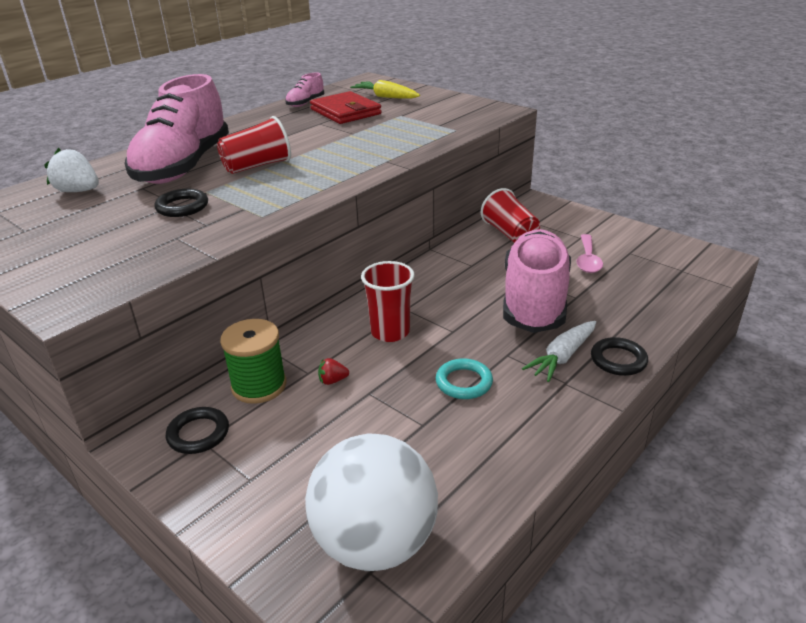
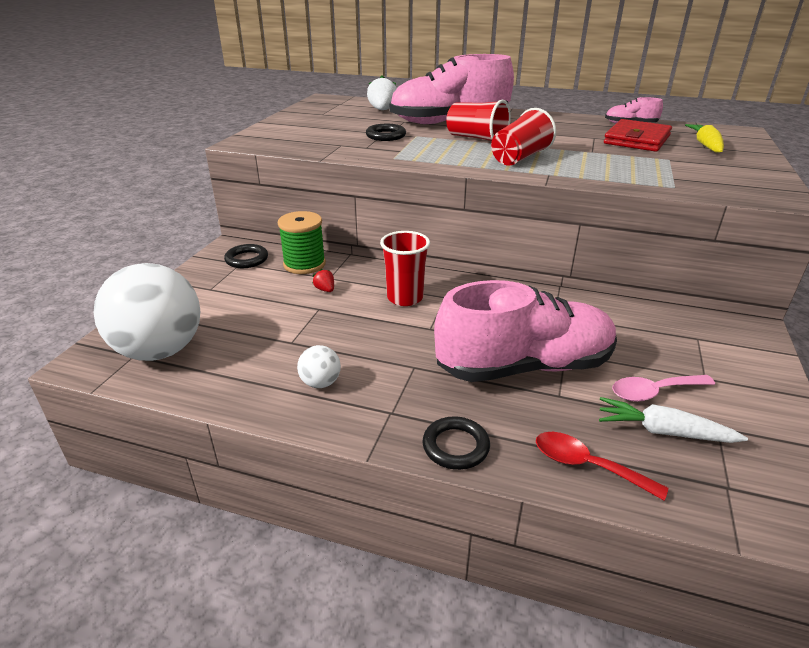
camera: 65 degrees right, 0 degrees up
(464, 382) = (356, 350): turquoise ring -> none
(505, 416) = (320, 383): none -> white ball
(510, 234) = (646, 325): red cup -> red cup (520, 158)
(562, 357) = (433, 403): white carrot -> white carrot (663, 431)
(653, 310) = (587, 466): none -> red spoon

